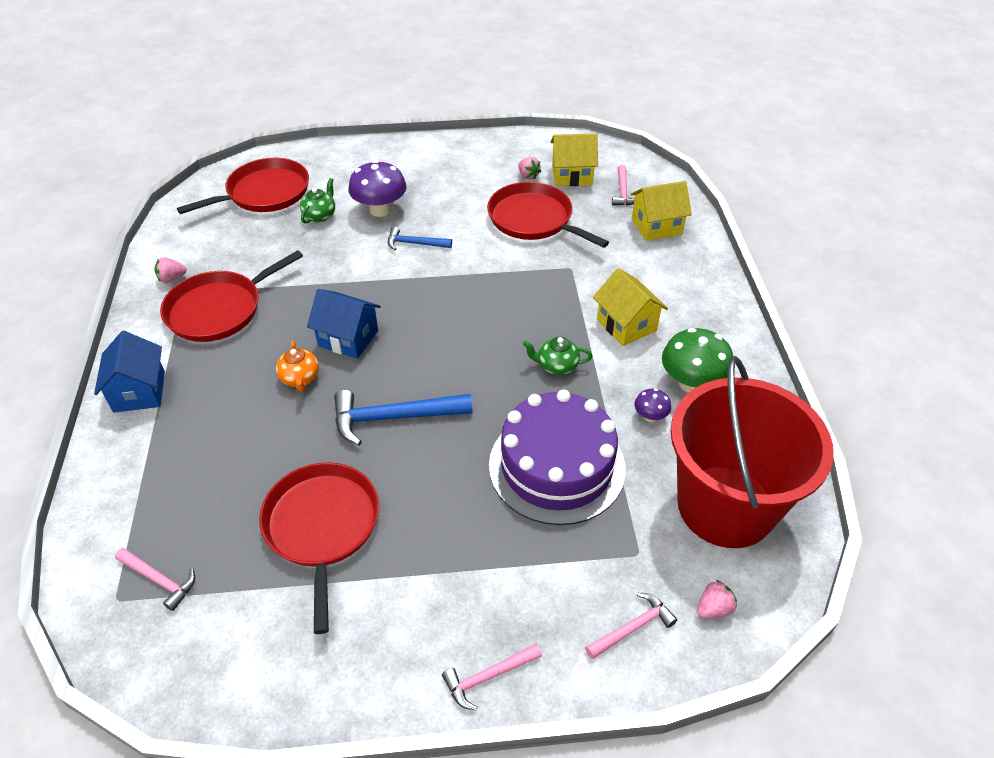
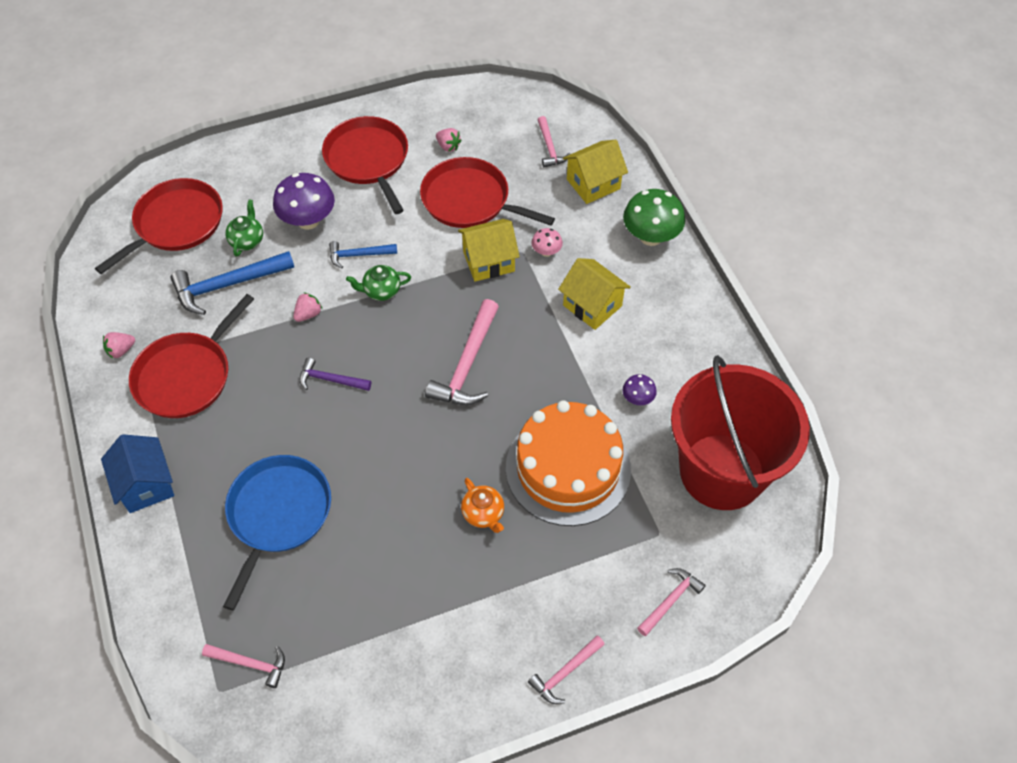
camera: 15 degrees left, 10 degrees up
(249, 444) = (278, 514): none -> blue pan
(300, 379) = (300, 434): orange teapot -> orange teapot (483, 514)
(322, 527) = (378, 578): red pan -> red pan (368, 160)
(348, 338) = (330, 379): blue house -> purple hammer
(393, 417) = (404, 454): blue hammer -> blue hammer (227, 285)
(484, 351) = (467, 364): none -> pink hammer
(556, 366) = (539, 365): green teapot -> green teapot (381, 291)
(556, 466) = (568, 468): purple cake -> orange cake
(572, 175) = (493, 137): yellow house -> yellow house (489, 261)
(594, 272) = (546, 252): none -> pink mushroom
(691, 383) = (666, 356): green mushroom -> green mushroom (651, 237)
(713, 608) = (731, 567): pink strawberry -> pink strawberry (308, 314)

